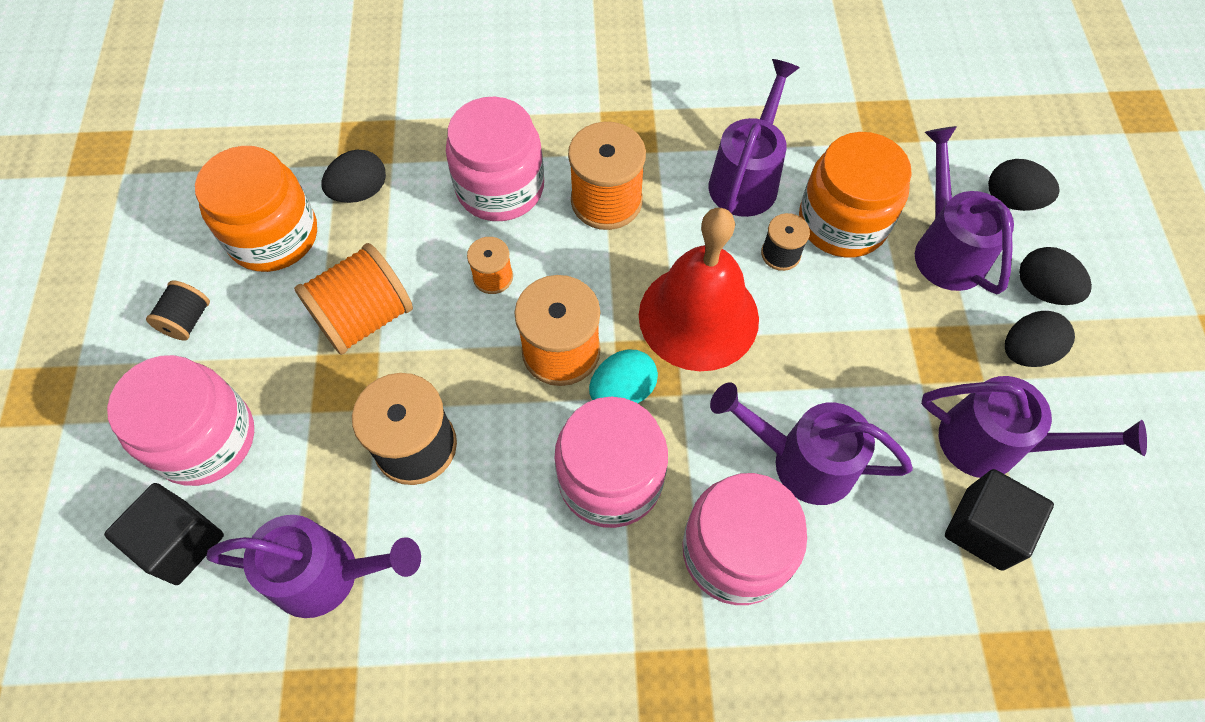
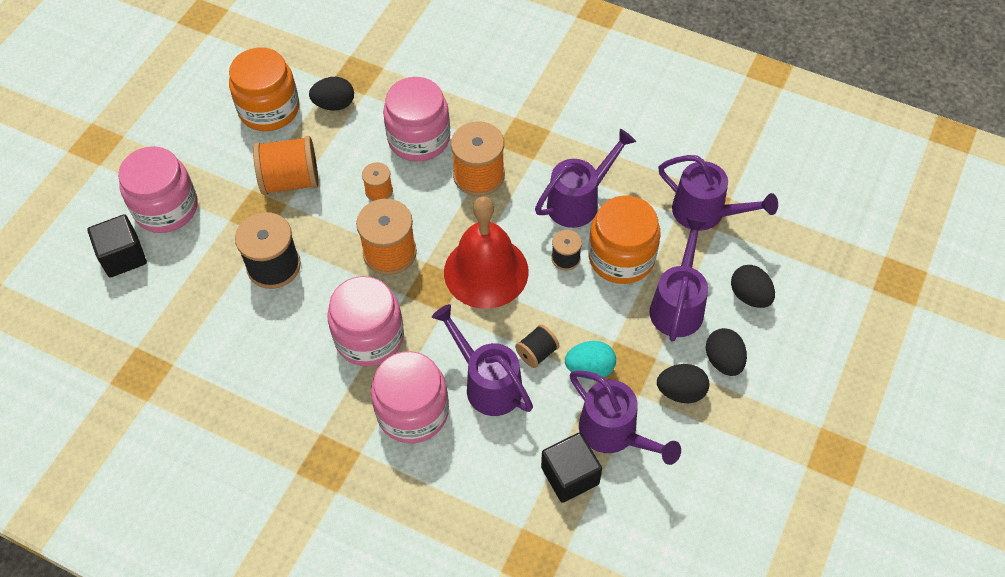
camera: 30 degrees right, 5 degrees down
(187, 320) = (194, 137): black spool -> black spool (537, 353)
(328, 574) = (186, 311): purple watering can -> purple watering can (706, 213)
(623, 391) = (410, 292): turquoise egg -> turquoise egg (589, 369)

